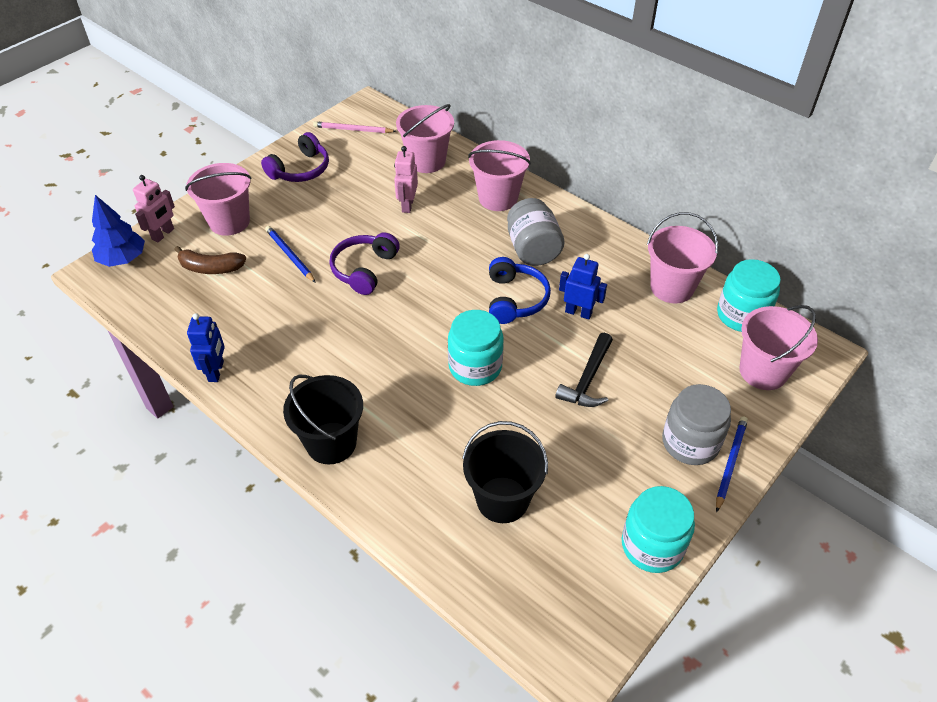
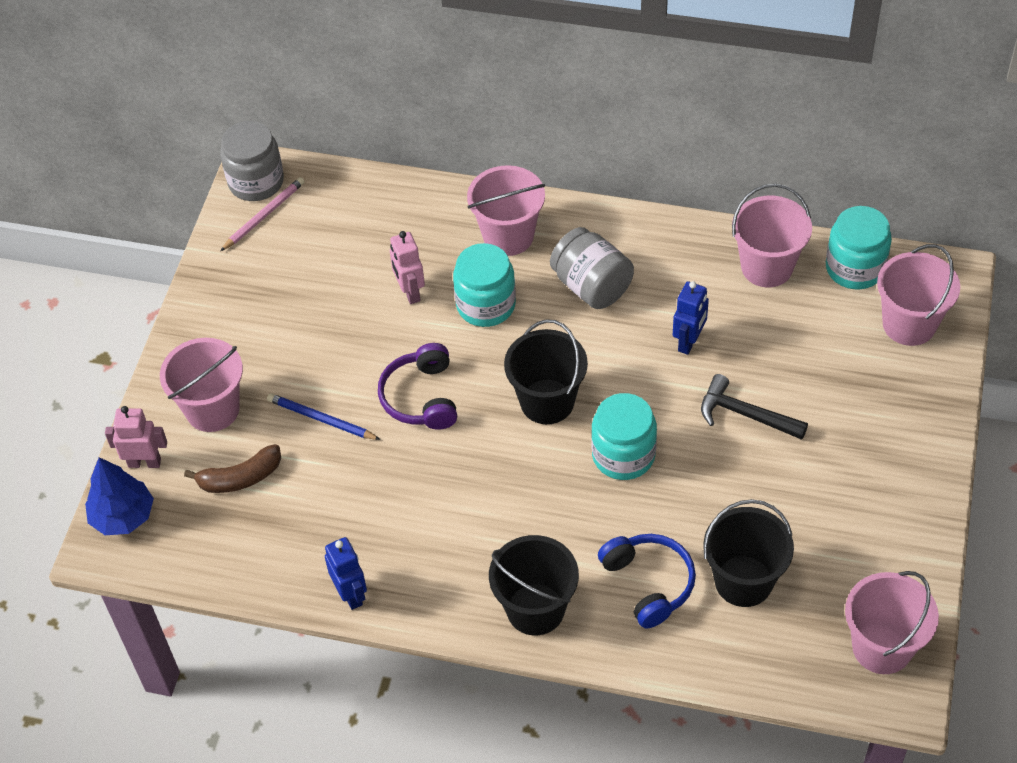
camera: 25 degrees left, 5 degrees up
(163, 234) = (144, 462): pink robot -> pink robot turned 90 degrees counterclockwise
(300, 169) = (243, 300): purple headphones -> none
(353, 130) = (264, 215): pink pencil -> pink pencil turned 150 degrees clockwise
(426, 161) = (389, 221): pink bucket -> pink bucket (882, 647)
(447, 308) = (547, 401): none -> black bucket
(515, 299) = (612, 357): blue headphones -> blue headphones (649, 583)
(578, 312) = (689, 342): blue robot -> blue robot turned 120 degrees clockwise
(587, 379) = (745, 414): black hammer -> black hammer turned 120 degrees clockwise
(652, 545) = (906, 555): turquoise jar -> turquoise jar (486, 305)
(690, 442) = (882, 435): grey jar -> grey jar (256, 182)
(730, 463) = (930, 438): blue pencil -> none

